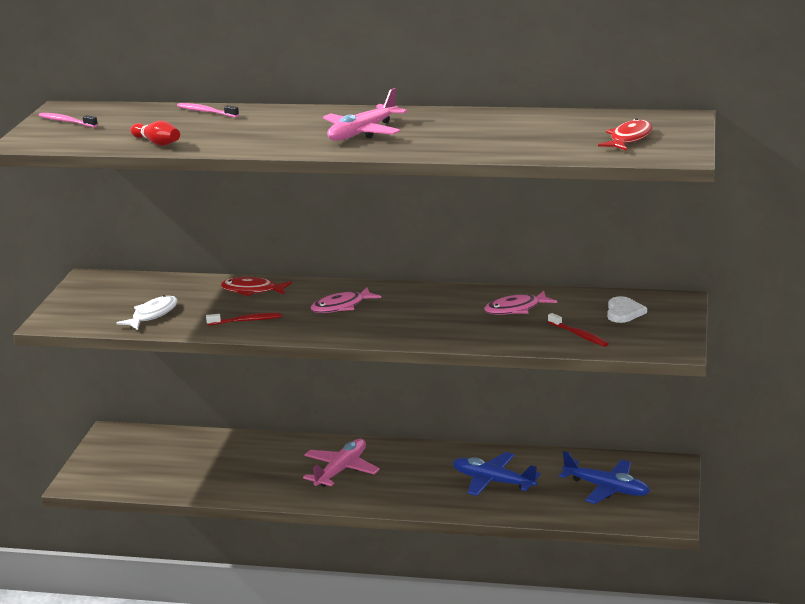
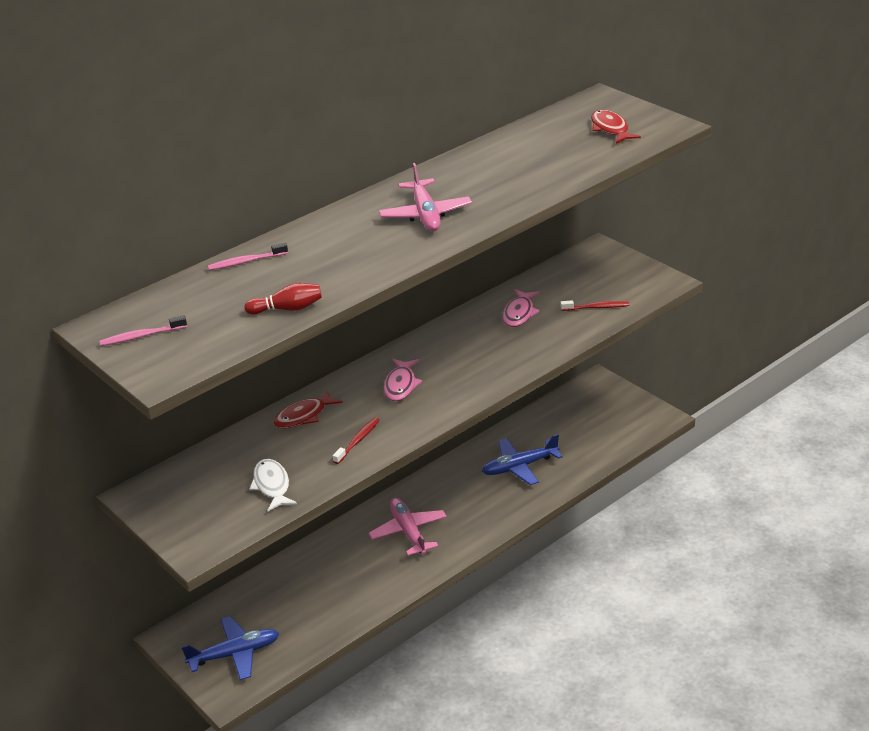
camera: 50 degrees left, 10 degrees up
(606, 488) = (591, 422): blue plane -> blue plane (234, 654)
(624, 312) = (586, 275): white heart -> none

